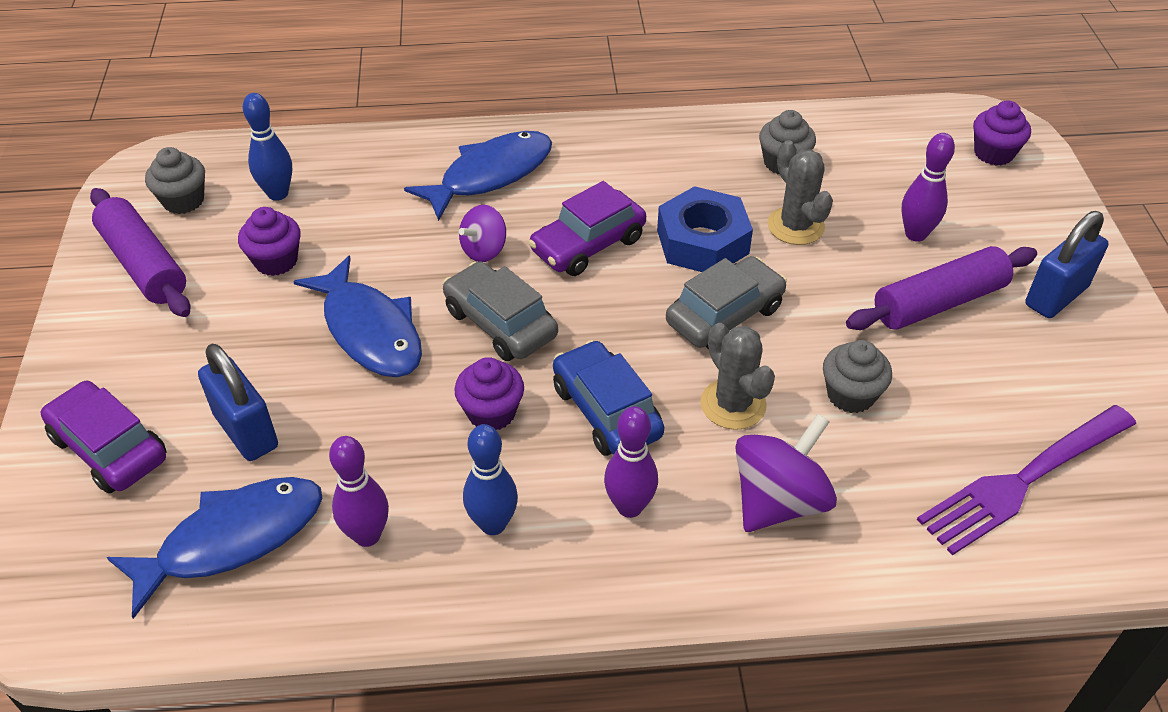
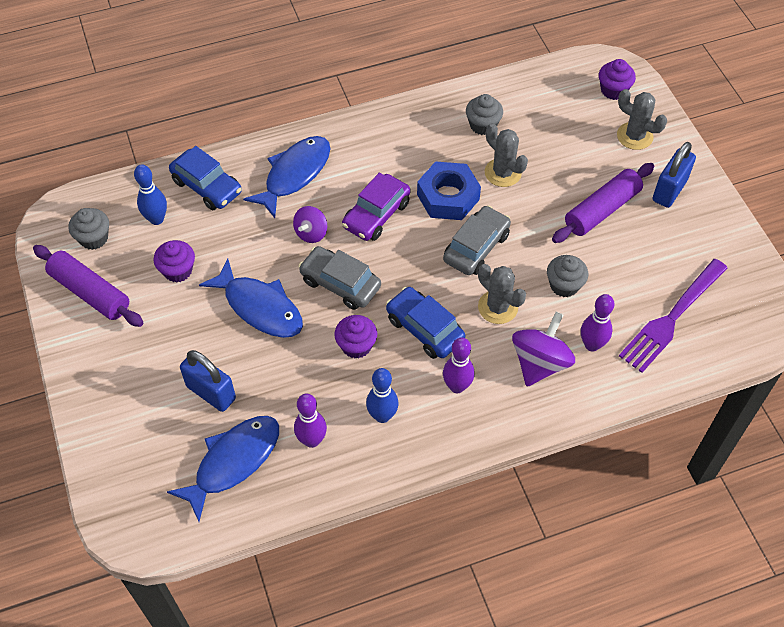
camera: 15 degrees left, 10 degrees up
(109, 448) = (130, 424): purple car -> none
(364, 168) = (207, 186): none -> blue car
(915, 234) = (578, 163): purple bowling pin -> purple bowling pin (592, 345)
(1014, 215) = (634, 136): none -> grey cactus

